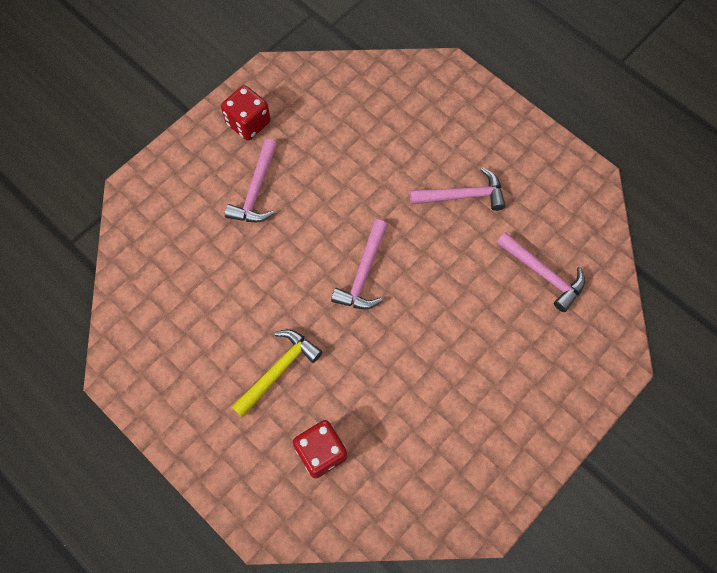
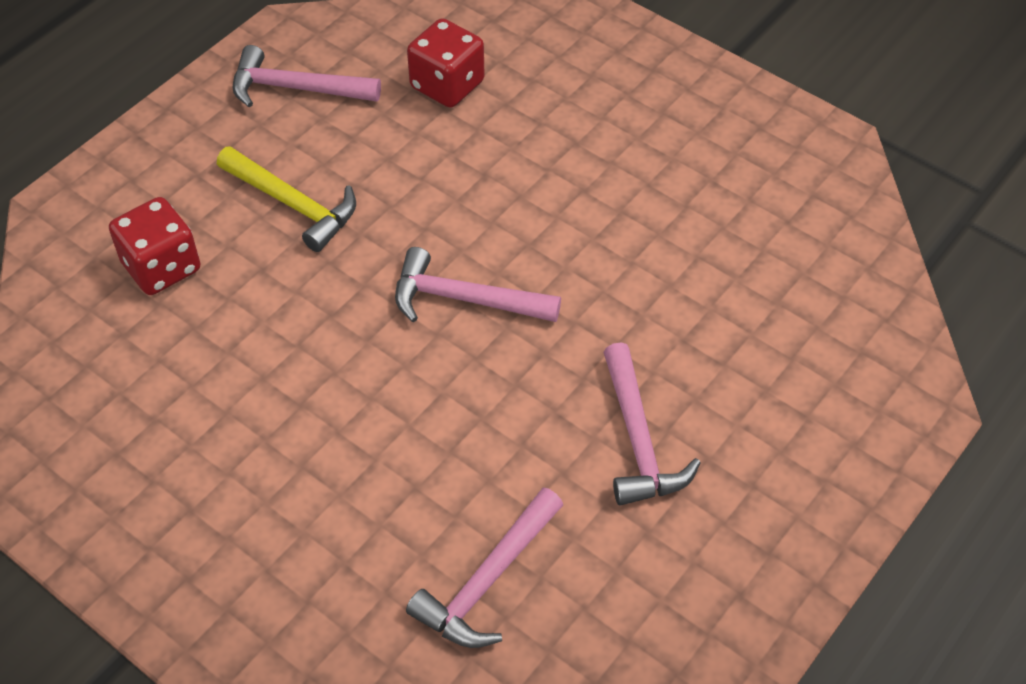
camera: 85 degrees right, 15 degrees down
(248, 123) = (726, 125): red dice -> red dice (447, 85)
(256, 191) = (600, 148): pink hammer -> pink hammer (295, 88)

